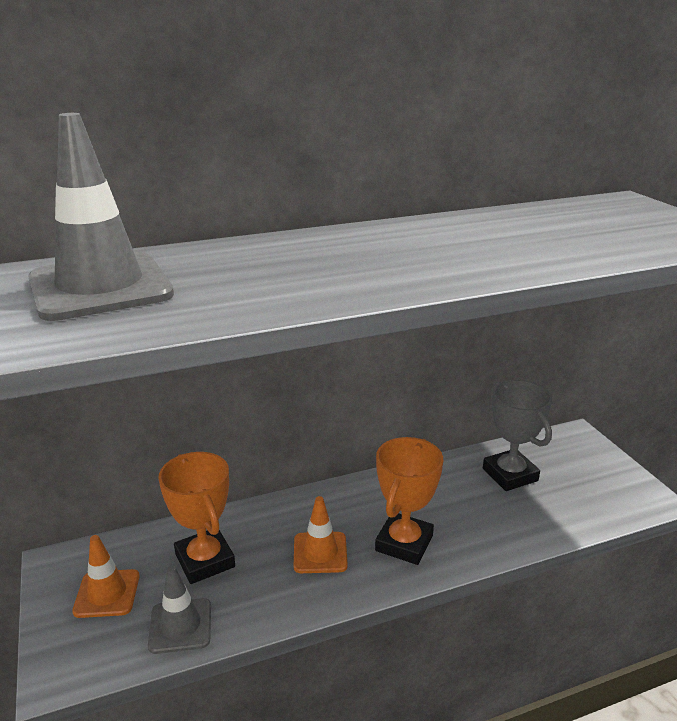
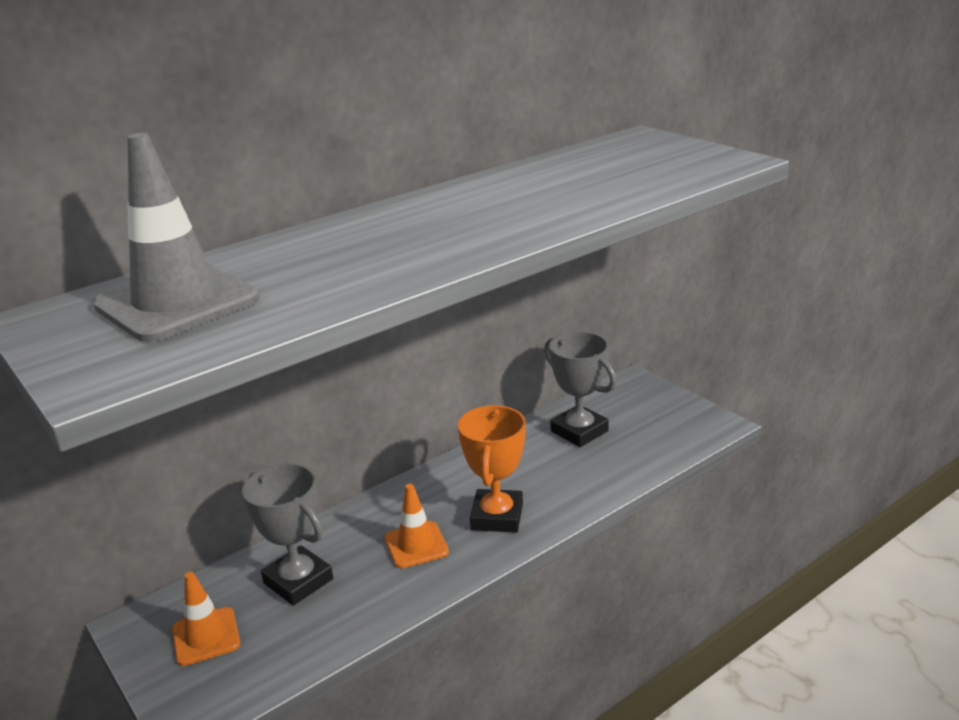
camera: 15 degrees left, 0 degrees up
(180, 626) = (300, 644): grey traffic cone -> none
(205, 560) = (298, 581): orange trophy -> grey trophy

